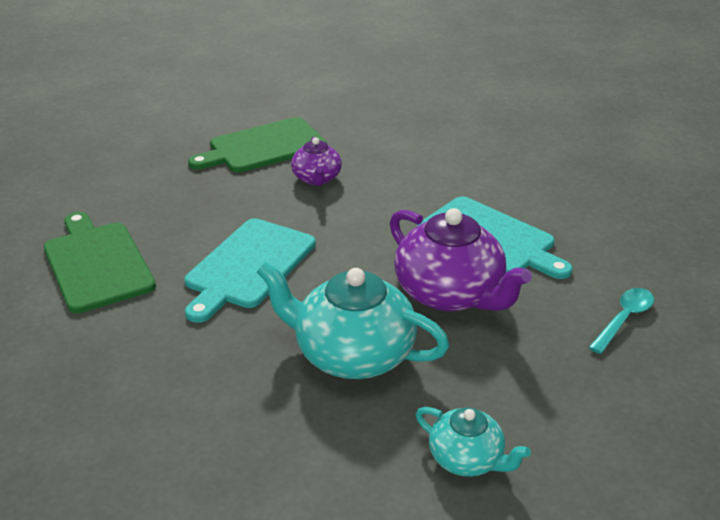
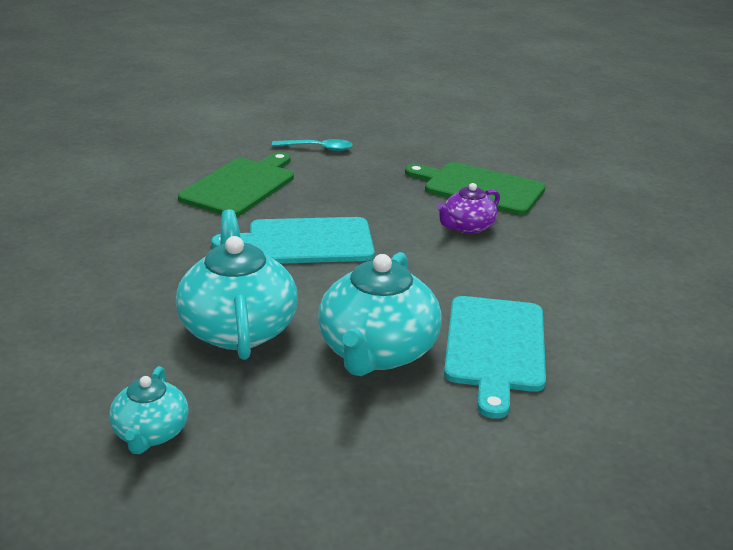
camera: 55 degrees right, 5 degrees down
(450, 294) = (377, 352): purple teapot -> turquoise teapot
(623, 319) = (457, 479): turquoise spoon -> turquoise spoon (318, 148)

